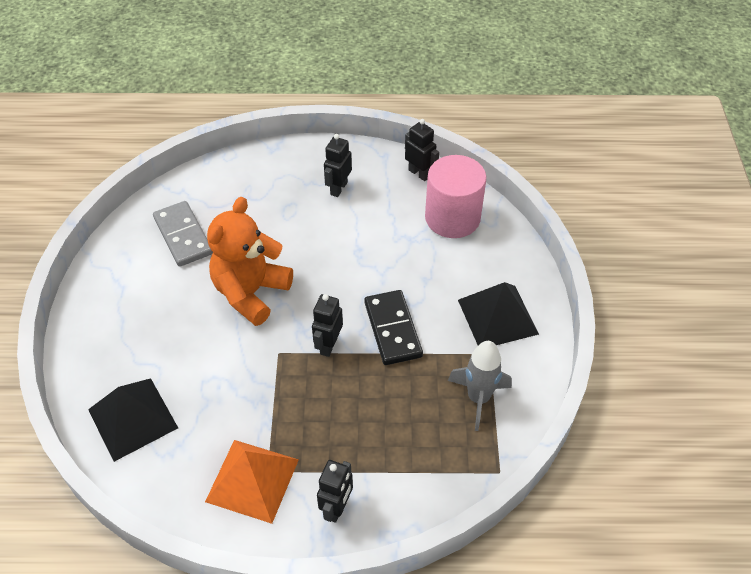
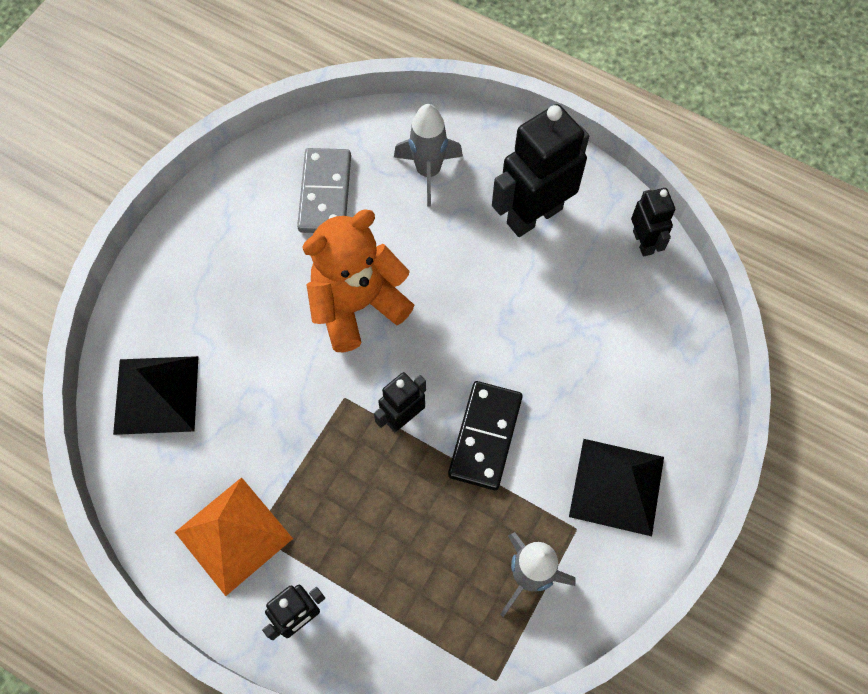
camera: 30 degrees right, 15 degrees up
(249, 193) = (428, 172): none -> grey rocket
(338, 188) = (534, 215): black robot -> black robot, size x1.85
(452, 218) = (645, 325): pink cylinder -> none

